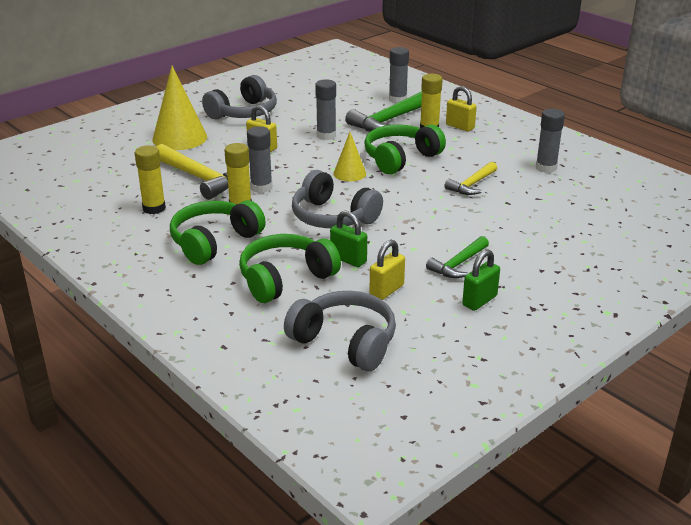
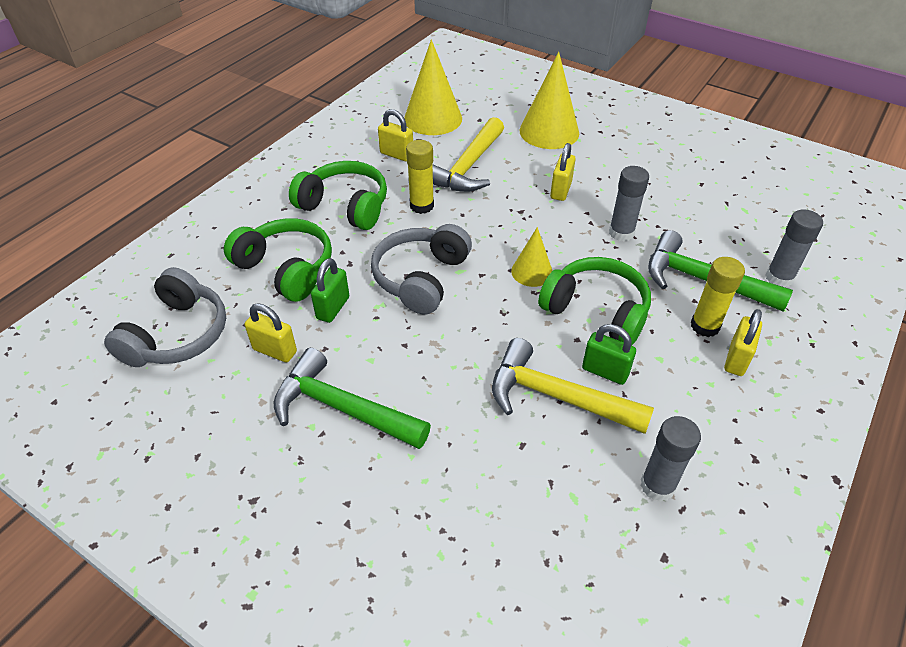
camera: 75 degrees right, 15 degrees up
(110, 184) = (433, 118): none -> yellow cone
(154, 208) = (396, 154): yellow glue stick -> yellow padlock
(243, 113) = (639, 157): grey headphones -> none
(261, 187) = (466, 211): grey glue stick -> none
(458, 264) = (342, 408): green hammer -> green hammer, size x1.66
(472, 185) = (556, 397): yellow hammer -> yellow hammer, size x1.66
(479, 301) = (263, 440): green padlock -> green padlock (605, 371)

